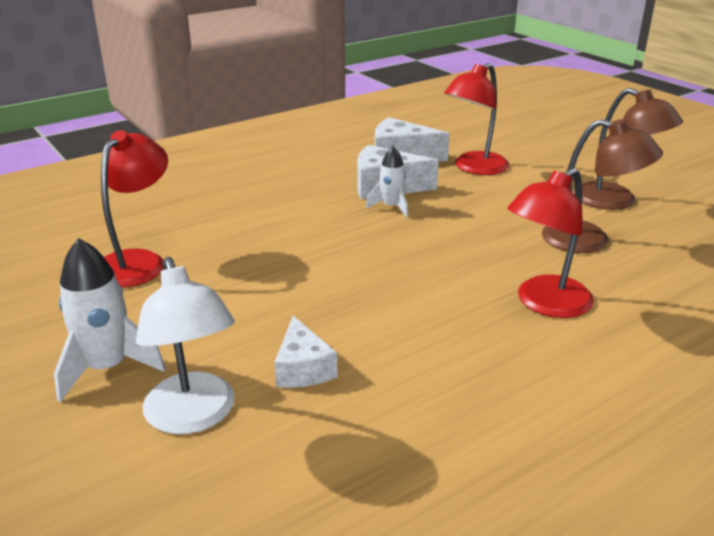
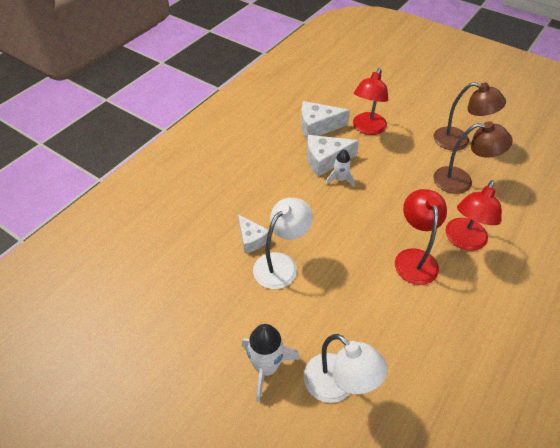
camera: 20 degrees left, 20 degrees up
(137, 261) = (220, 273): red lamp -> red lamp (414, 258)
(230, 270) = (281, 264): none -> white lamp
(303, 368) = (371, 331): white cheese -> white cheese (251, 239)

